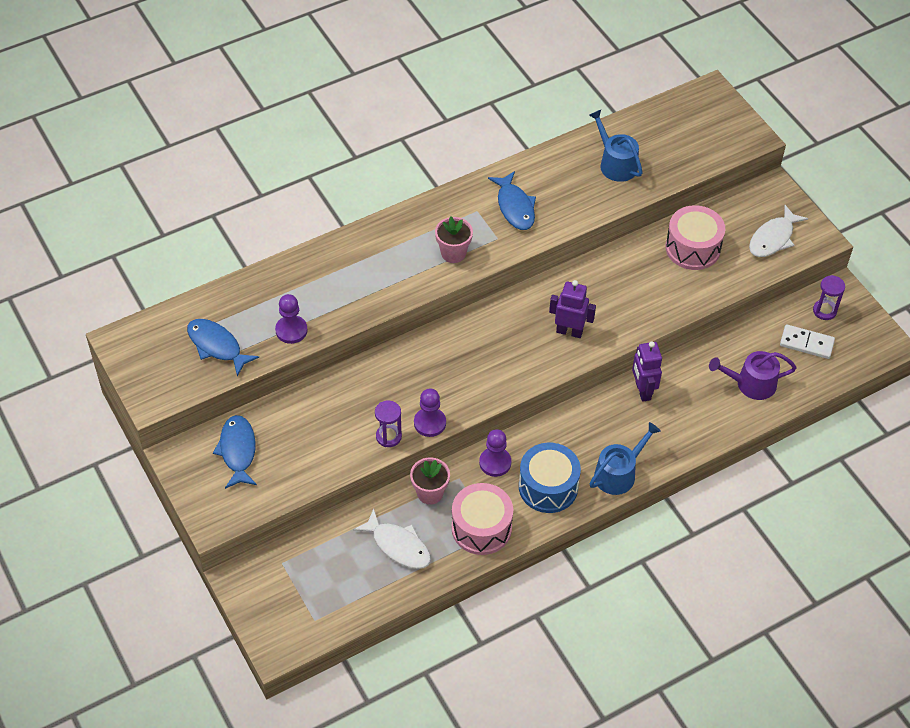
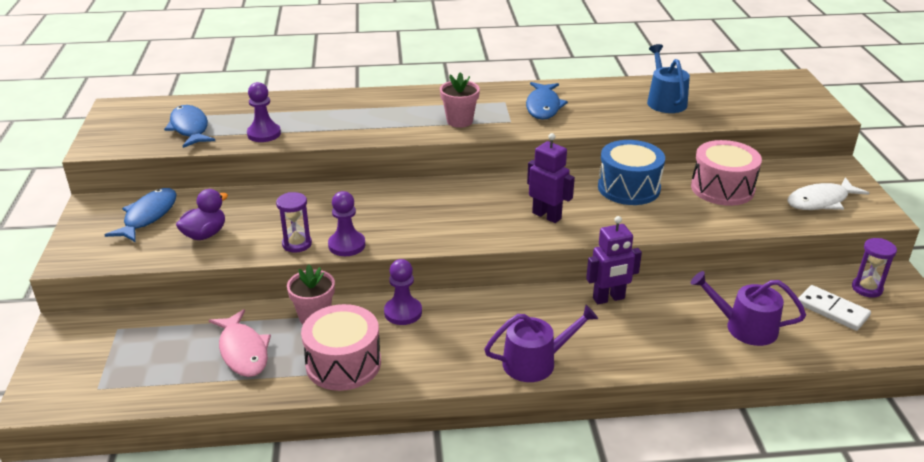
camera: 25 degrees right, 20 degrees down
(304, 454) = (205, 234): none -> purple duck
(398, 546) = (243, 351): white fish -> pink fish
(548, 487) = (445, 350): blue drum -> blue drum (628, 188)
(619, 473) = (535, 362): blue watering can -> purple watering can
(642, 391) = (608, 298): purple robot -> purple robot turned 120 degrees counterclockwise

